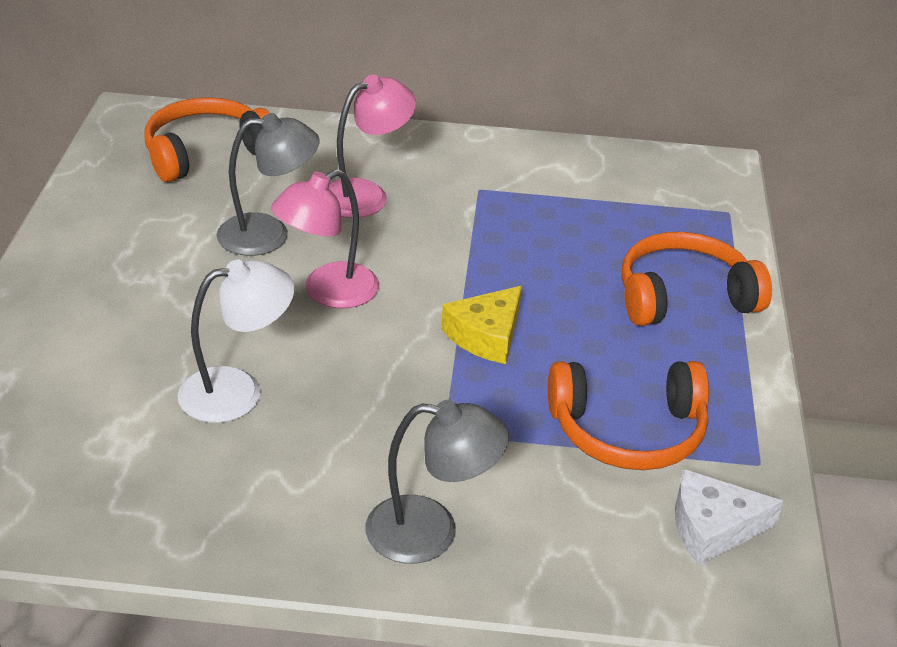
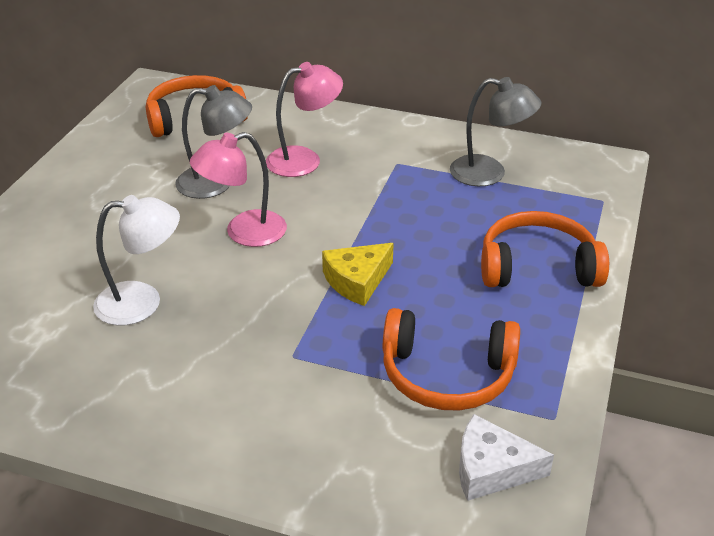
camera: 15 degrees right, 0 degrees up
(431, 532) = (248, 437): grey lamp -> grey lamp (489, 173)

